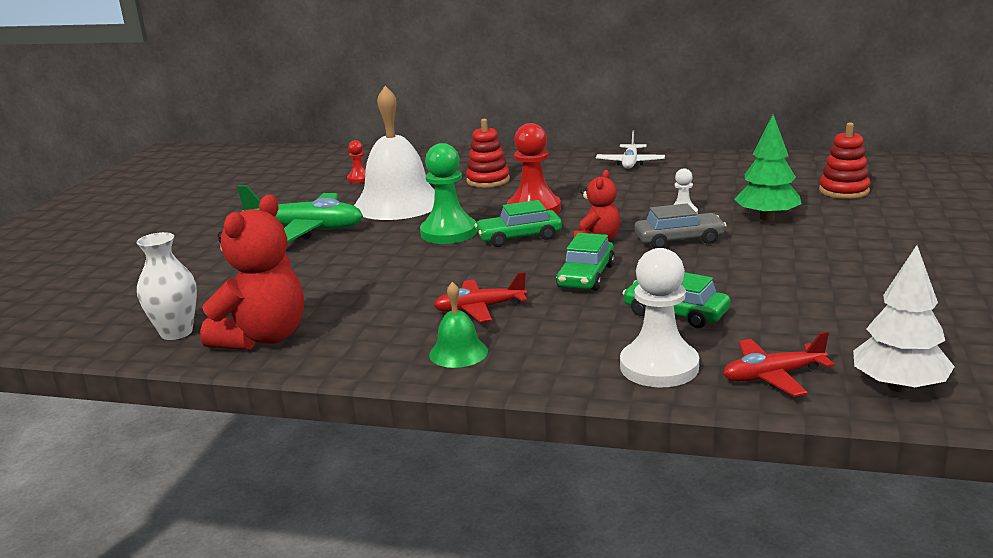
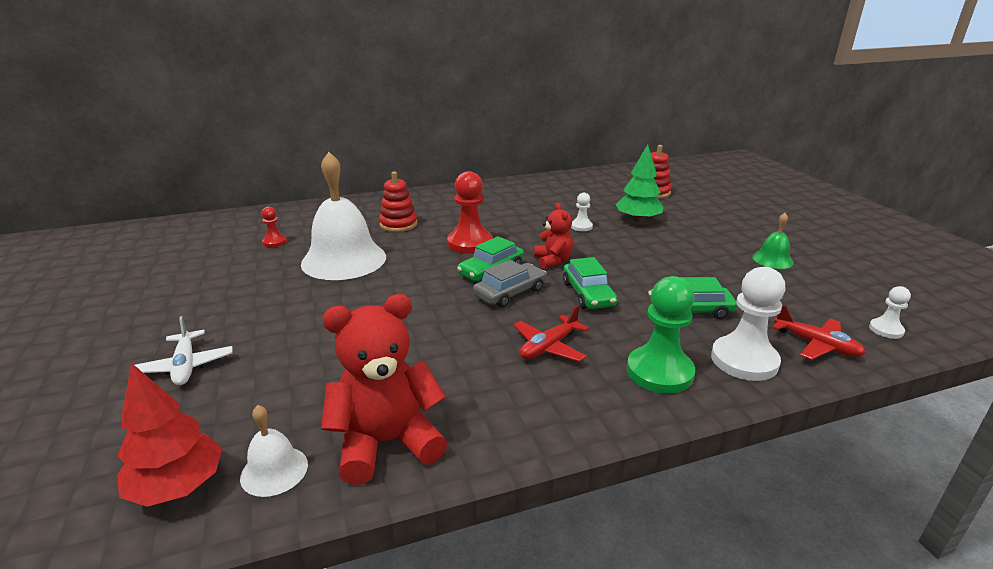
camera: 35 degrees left, 5 degrees up
(116, 324) = (178, 487): none -> red tree
(176, 332) = (274, 470): white vase -> white bell
(263, 338) = (386, 443): red teddy bear -> red teddy bear turned 105 degrees counterclockwise
(305, 229) = (282, 305): green plane -> none
(448, 233) = (427, 279): green pawn -> green pawn (659, 372)
(458, 352) = (589, 397): green bell -> green bell (772, 259)
(630, 163) = (490, 192): white plane -> white plane (185, 366)
(679, 240) = (608, 248): grey car -> grey car (510, 293)
(773, 376) = (816, 345): red plane -> red plane turned 90 degrees counterclockwise
(898, 386) = (886, 330): white tree -> white pawn

